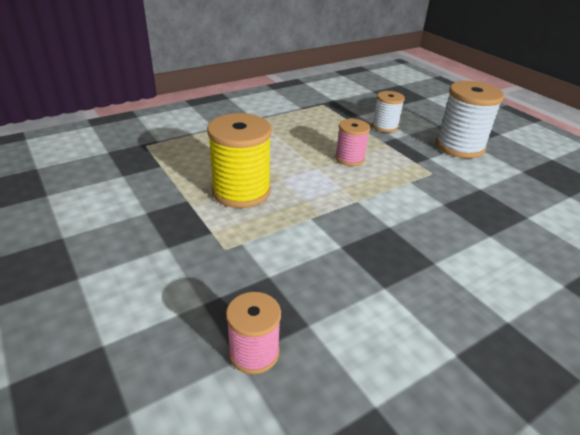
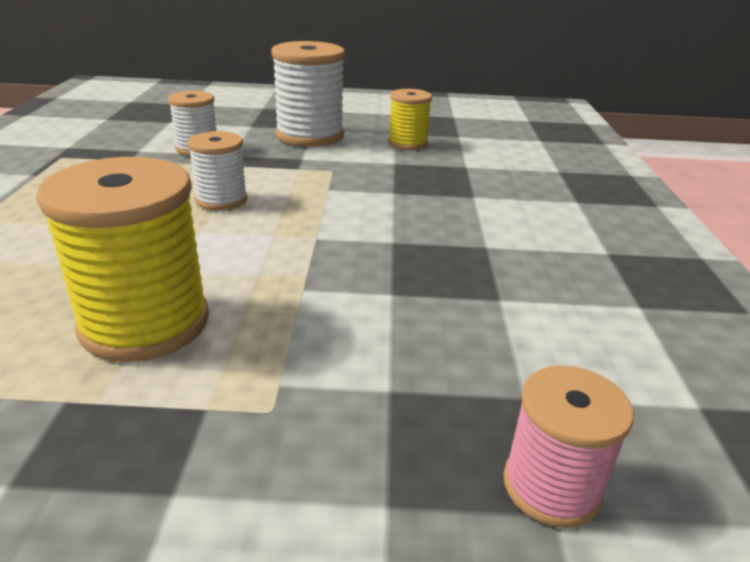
camera: 55 degrees left, 5 degrees down
(349, 158) = (221, 200): pink spool -> white spool
(515, 182) = (407, 143): none -> yellow spool

